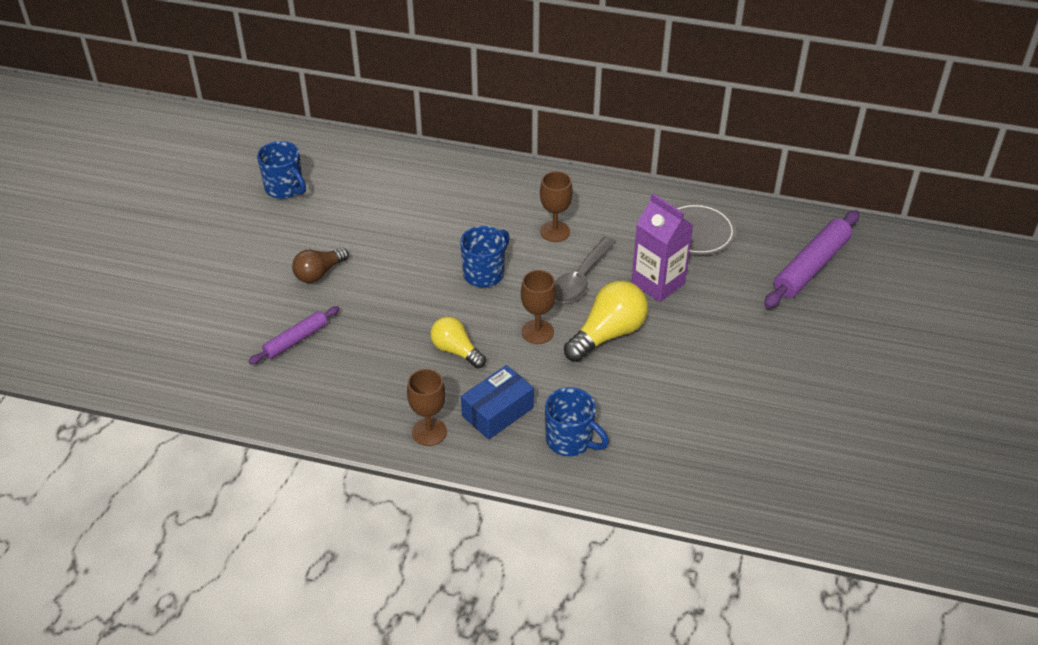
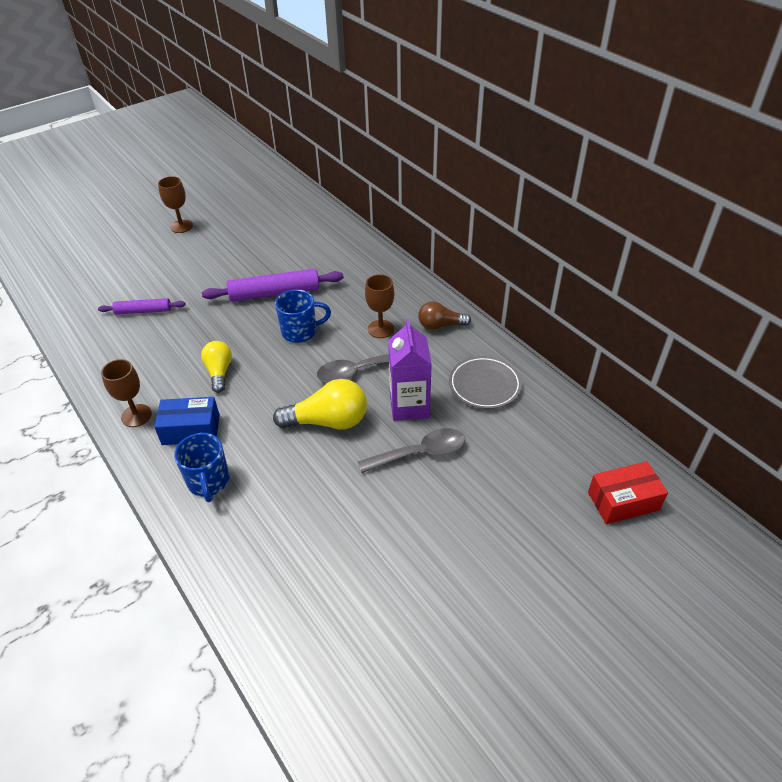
camera: 40 degrees right, 0 degrees up
(285, 188) = (253, 219): blue mug -> none
(319, 273) = (207, 278): brown light bulb -> brown light bulb (440, 325)
(537, 332) = (284, 391): brown goblet -> brown goblet (181, 226)
(710, 314) = (420, 453): none -> grey spoon
(811, 266) = (550, 465): purple rolling pin -> purple rolling pin (275, 293)
(884, 263) = (623, 501): none -> red box

